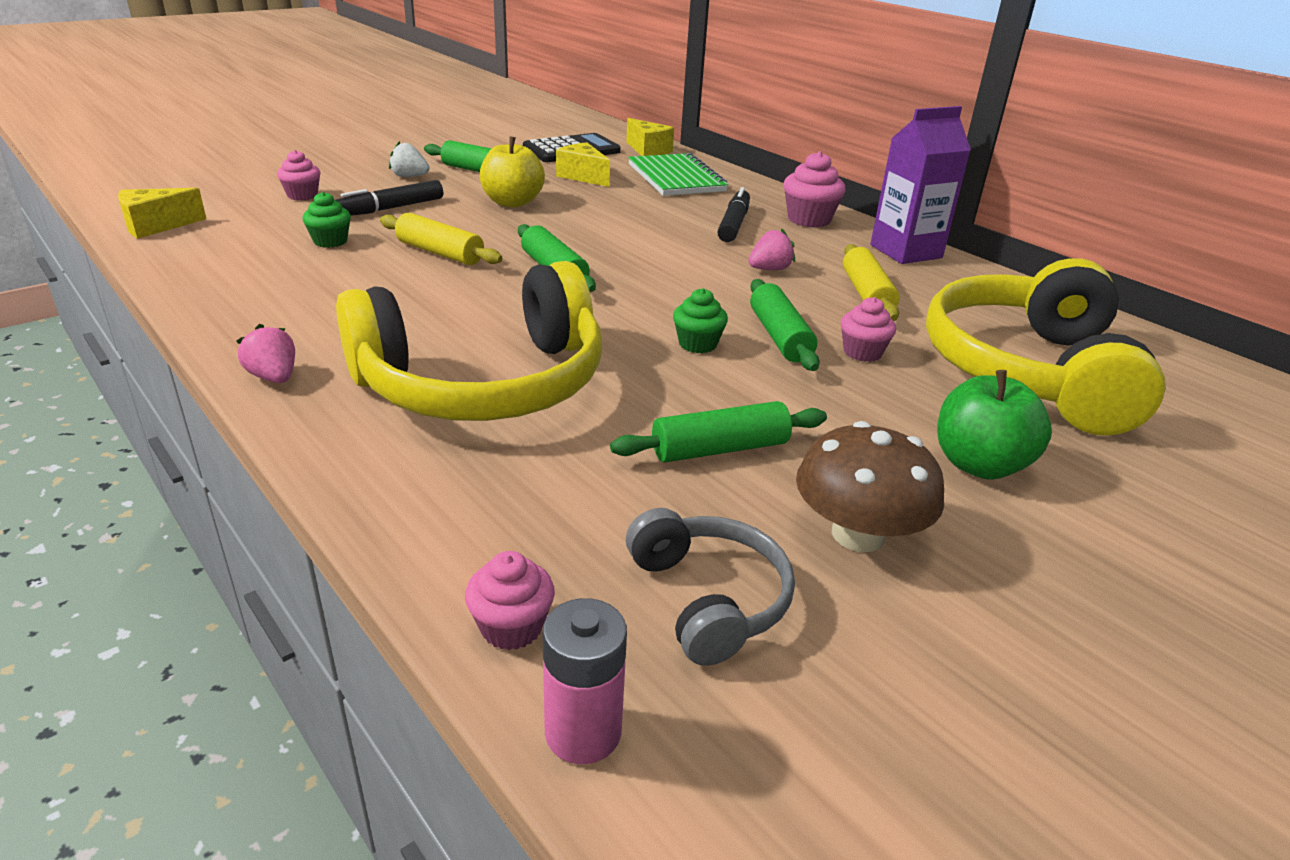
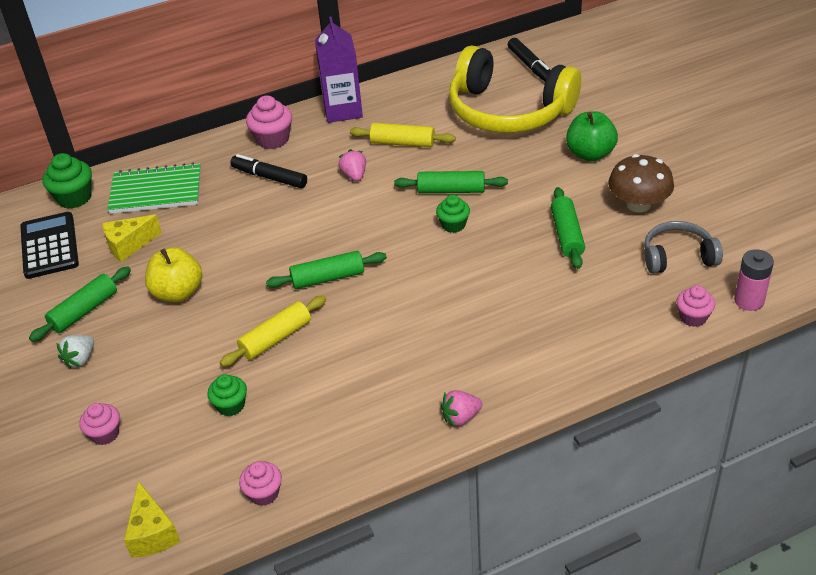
camera: 70 degrees left, 10 degrees up
(390, 208) = (164, 370): black marker -> black marker (530, 66)
(483, 382) = (484, 320): yellow headphones -> none
(648, 150) = (74, 198): yellow cheese -> green cupcake
(862, 352) = (476, 163): pink cupcake -> pink cupcake (264, 493)

